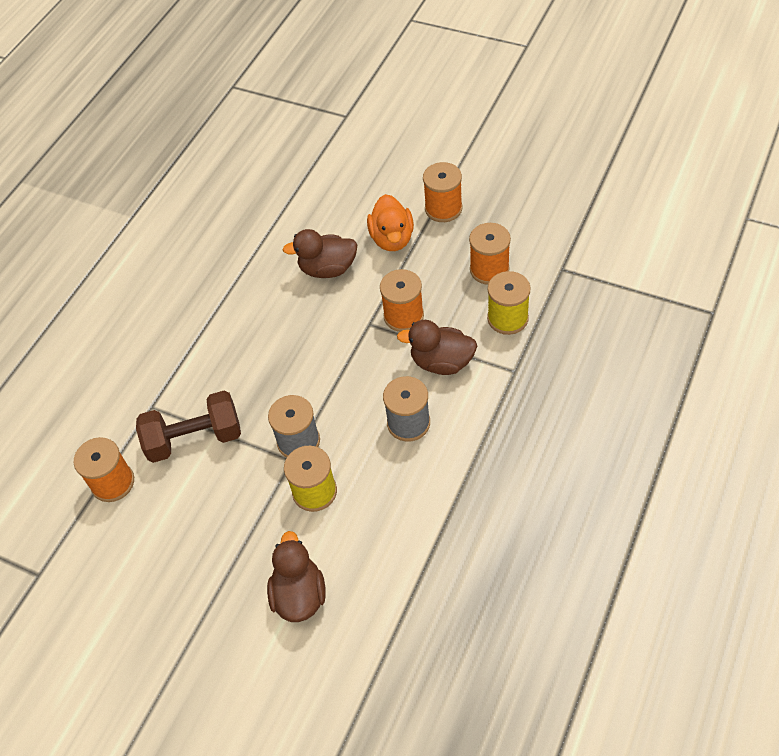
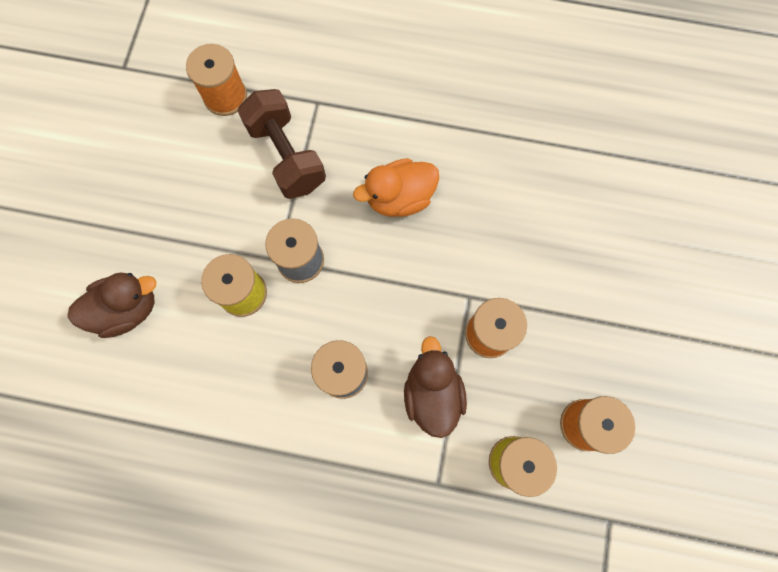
camera: 70 degrees right, 20 degrees up
(327, 269) = (537, 229): brown duck -> none
(392, 239) = (602, 293): orange duck -> orange duck (399, 198)
(443, 208) = (669, 345): orange spool -> none

